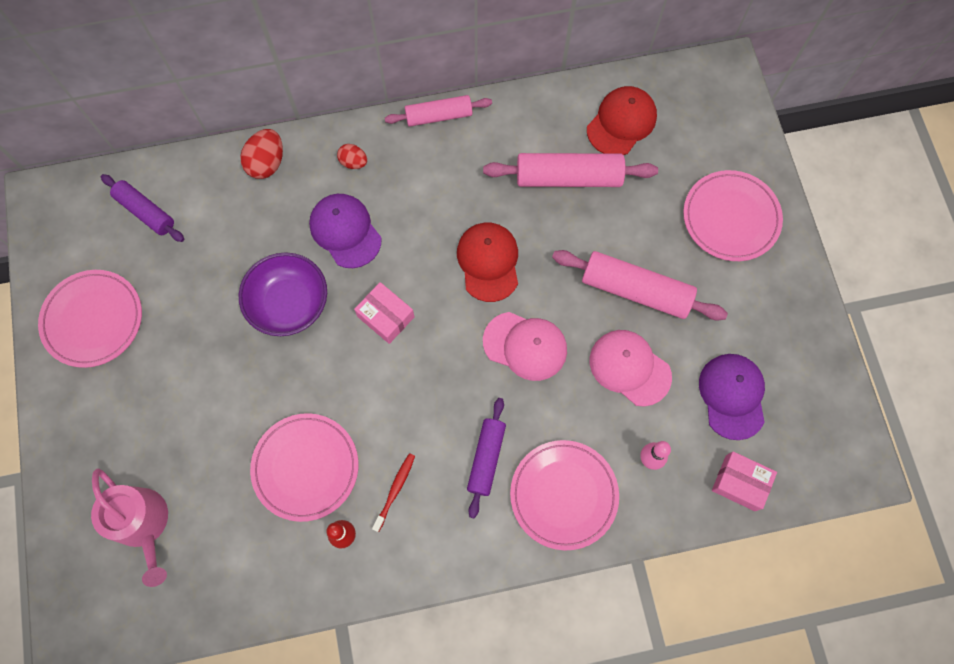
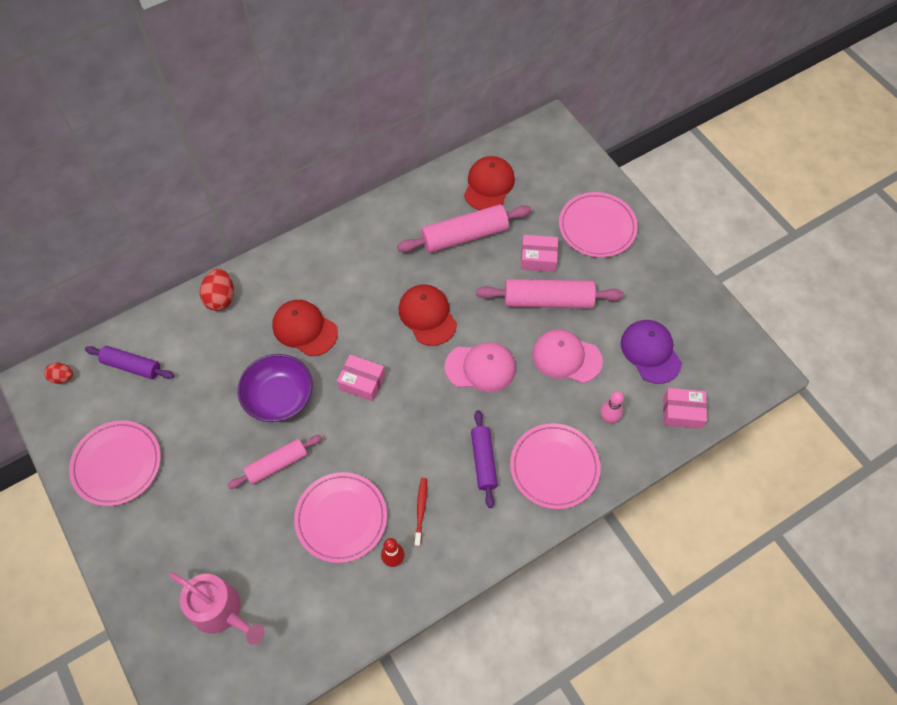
camera: 20 degrees left, 10 degrees down
(345, 231) = (304, 329): purple cap -> red cap
(353, 162) = (291, 276): red egg -> red egg (62, 377)
(439, 116) = (346, 222): pink rolling pin -> pink rolling pin (277, 464)
(644, 234) = (538, 258): none -> pink box

